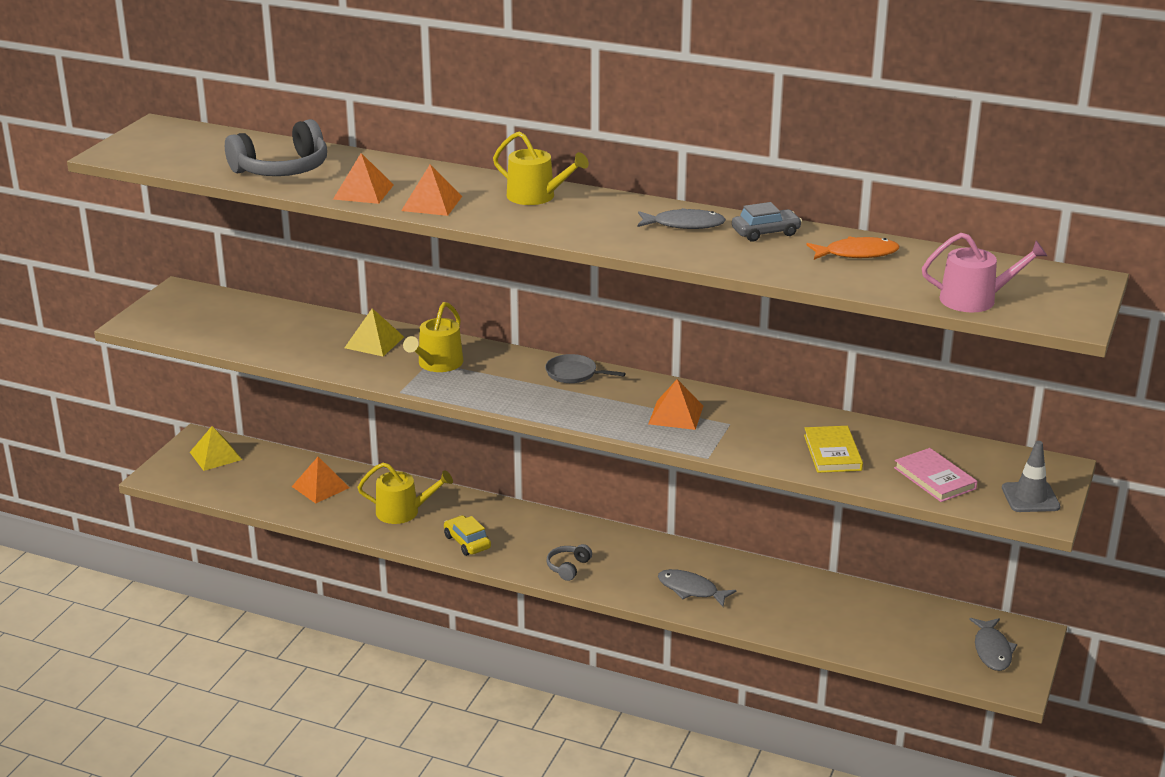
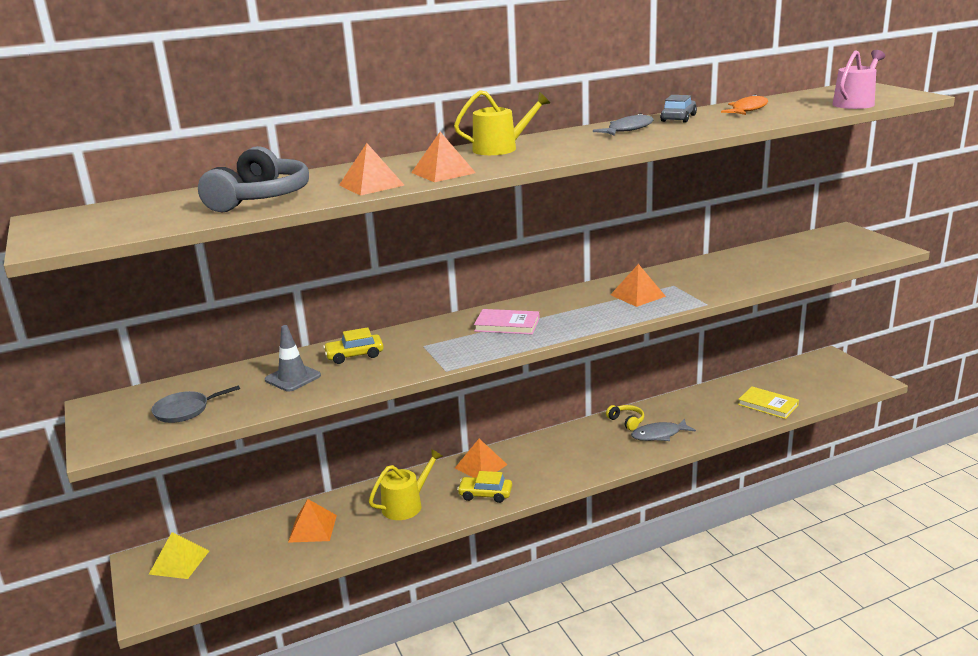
camera: 45 degrees left, 5 degrees down
(374, 342) = (354, 355): yellow pyramid -> yellow car
(437, 364) = (432, 344): yellow watering can -> none
(505, 518) = (481, 466): none -> orange pyramid
(568, 567) = (573, 467): grey headphones -> none
(574, 373) = (530, 306): grey pan -> grey pan (185, 410)
(689, 560) = (626, 421): none -> yellow headphones
(832, 452) = (752, 271): yellow book -> yellow book (768, 405)
(934, 478) = (818, 258): pink book -> pink book (507, 325)
(992, 650) = (833, 373): grey fish -> none
(1030, 497) = (870, 245): grey traffic cone -> grey traffic cone (293, 378)

